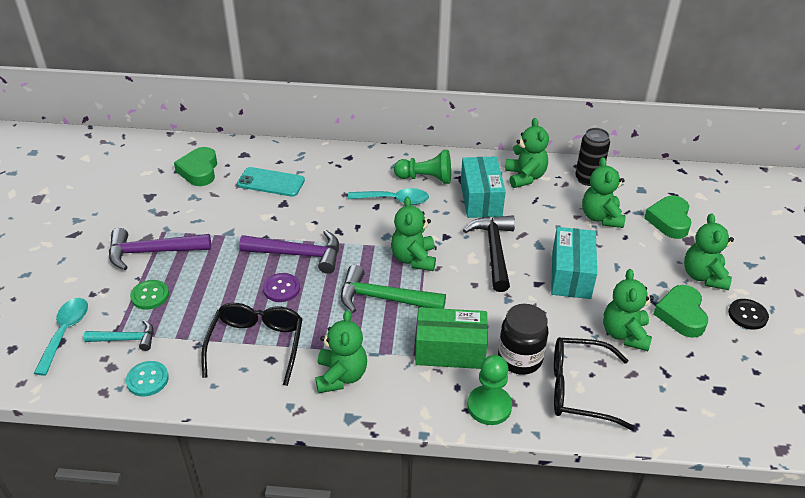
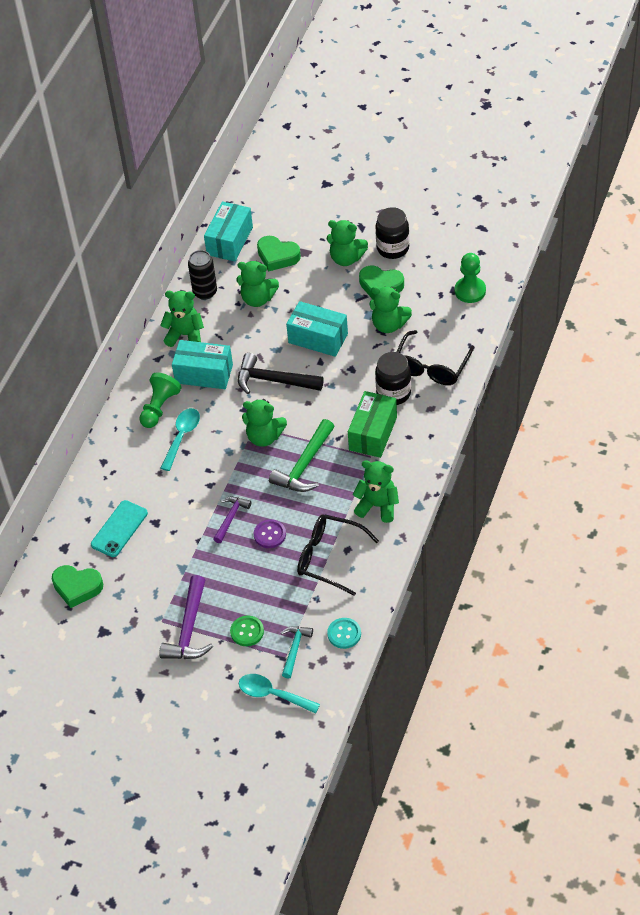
camera: 70 degrees left, 10 degrees up
(298, 254) = (231, 518): purple hammer -> purple hammer, size x0.61
(489, 406) = (431, 422): green pawn -> green pawn (470, 291)
(667, 182) = (230, 241): none -> turquoise box
(747, 315) = (393, 248): black button -> black jar

